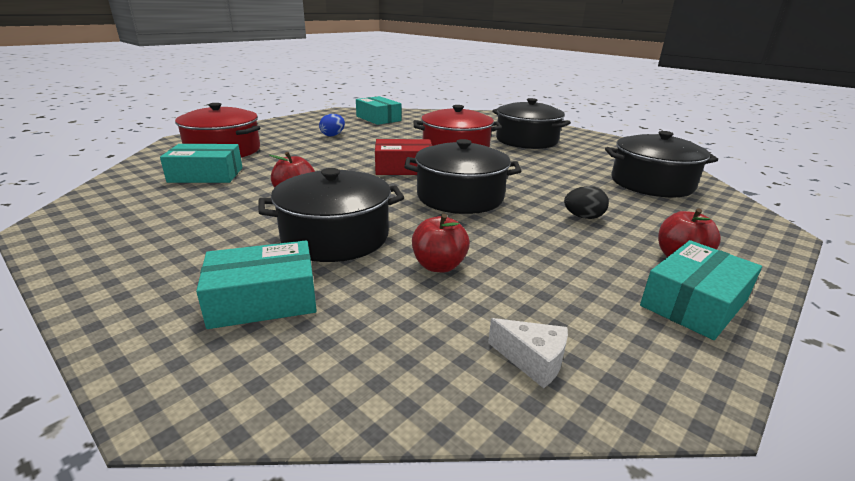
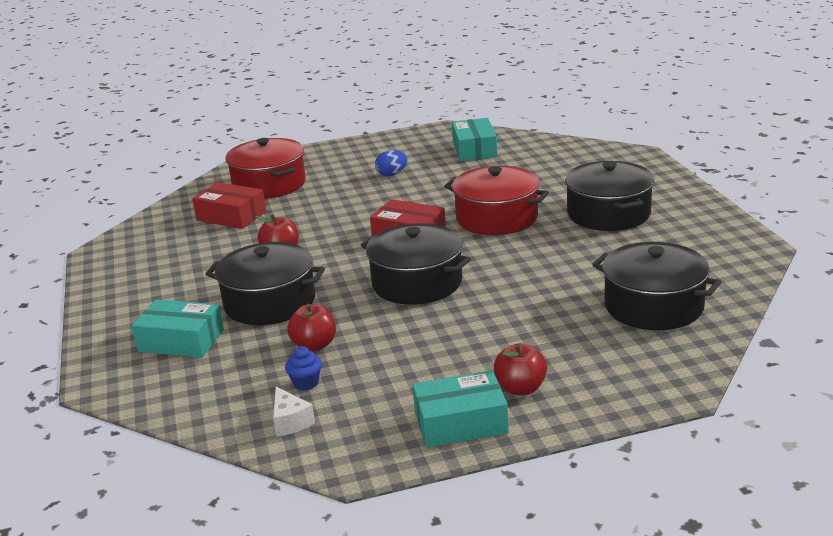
camera: 35 degrees right, 0 degrees up
(206, 175) = (231, 216): turquoise box -> red box
(485, 307) = (306, 383): none -> blue cupcake
(583, 217) = (500, 330): black egg -> none

